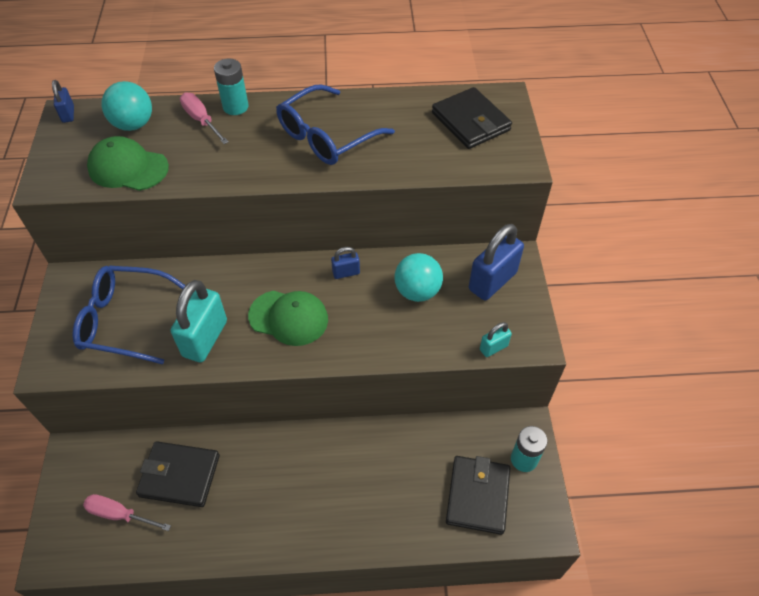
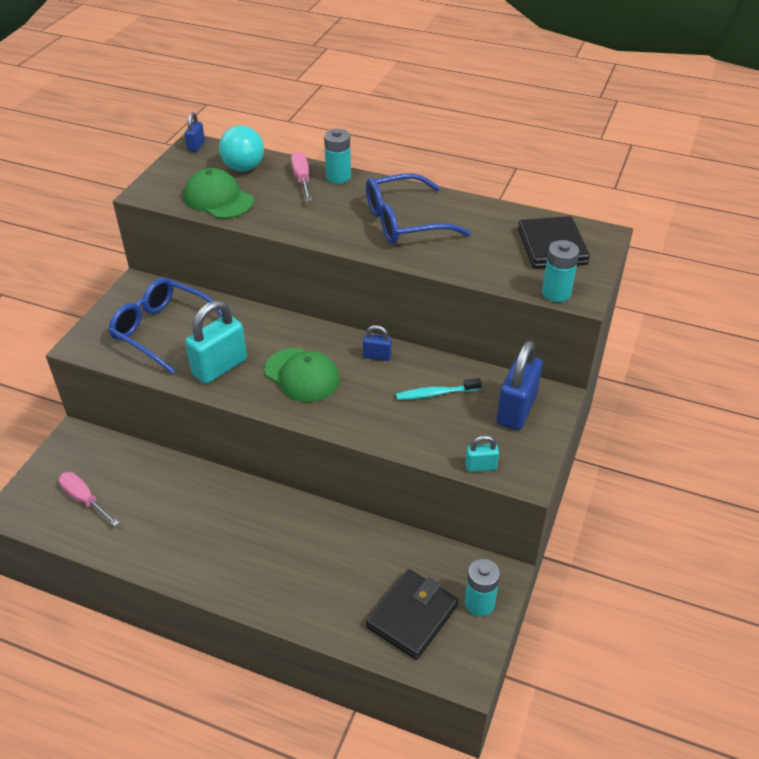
camera: 25 degrees right, 10 degrees down
(180, 475) = (150, 489): black wallet -> none
(417, 291) = (435, 394): turquoise ball -> turquoise toothbrush
(492, 281) = (516, 410): blue padlock -> blue padlock turned 45 degrees counterclockwise
(501, 167) = (556, 293): none -> turquoise battery

